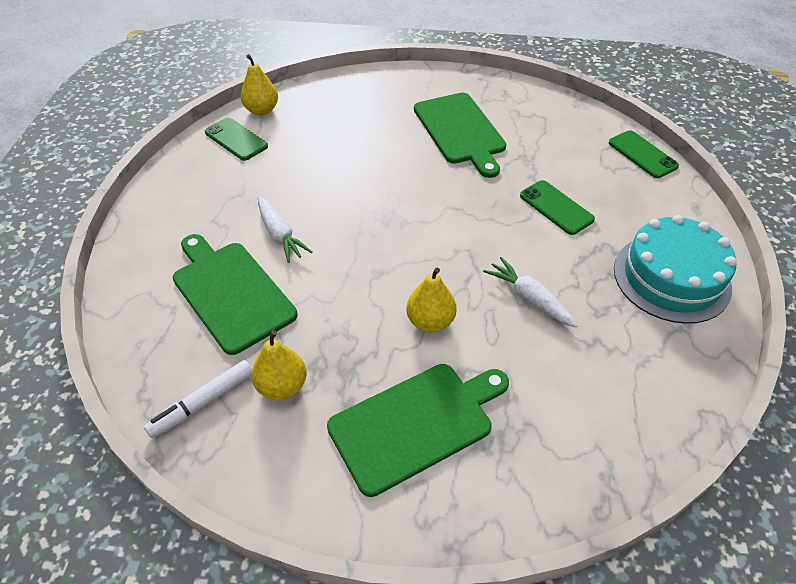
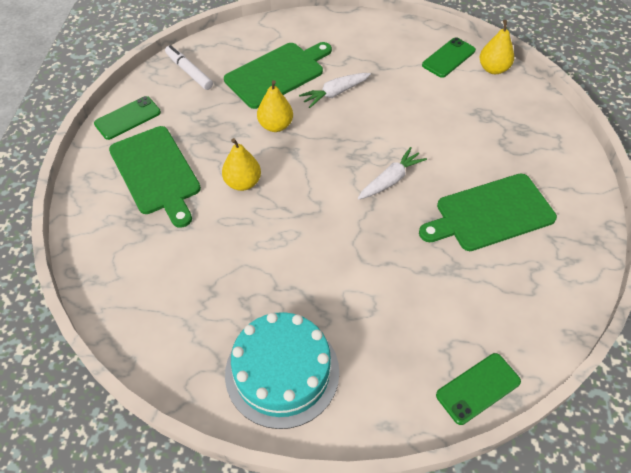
camera: 90 degrees right, 5 degrees up
(282, 386) = (196, 105): yellow pear -> yellow pear (275, 125)
(529, 298) = (262, 250): white carrot -> white carrot (390, 180)
(556, 207) = (378, 285): green phone -> green phone (127, 118)

